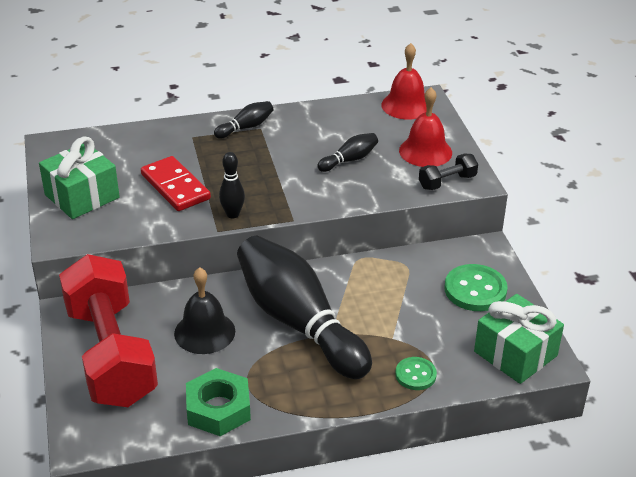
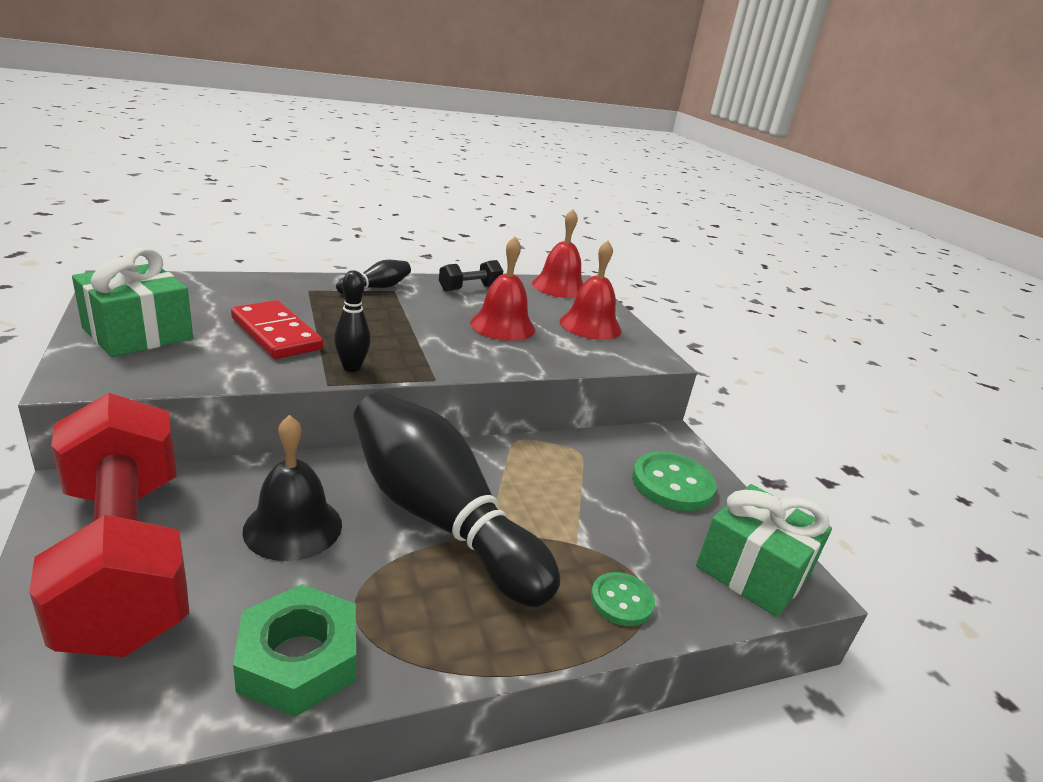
camera: 10 degrees left, 10 degrees down
(349, 160) = (502, 326): black bowling pin -> red bell
(447, 182) = (623, 355): black dumbbell -> black dumbbell (470, 288)

